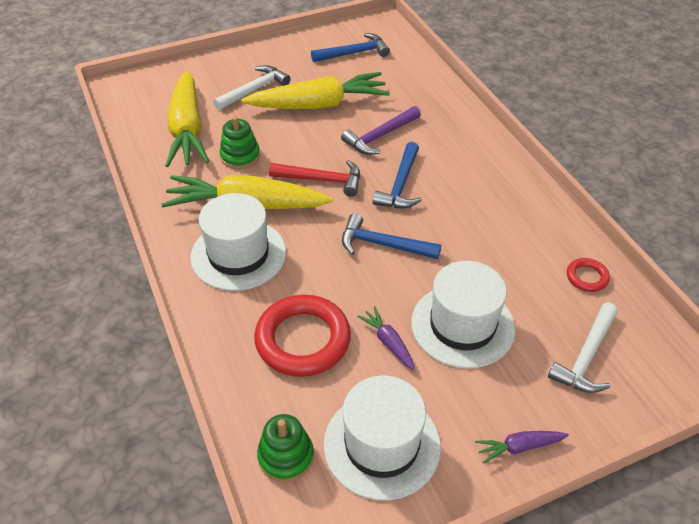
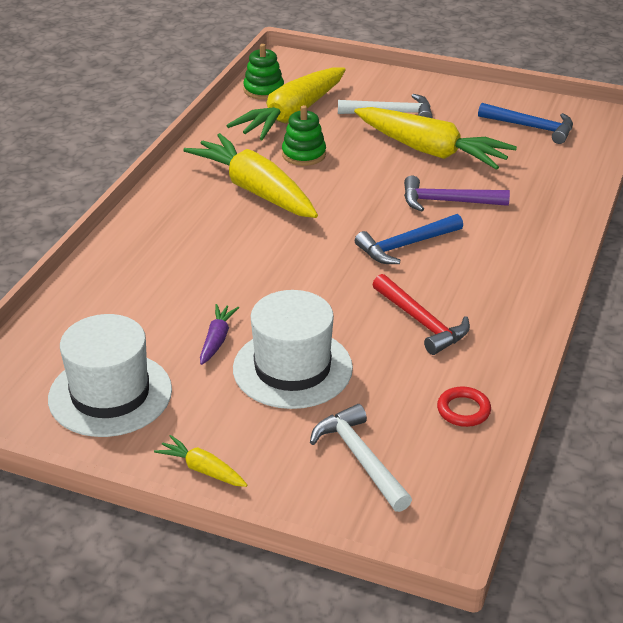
camera: 45 degrees right, 10 degrees down
(238, 254) = (200, 218): white hat -> none
(286, 456) = (41, 354): green stacking toy -> green stacking toy (263, 90)
(303, 340) = (159, 297): red ring -> none
(322, 180) = (343, 205): red hammer -> red hammer (421, 322)
(383, 244) = (320, 277): blue hammer -> none
(519, 447) = (202, 469): purple carrot -> yellow carrot
(586, 356) = (360, 458): white hammer -> white hammer turned 75 degrees clockwise

